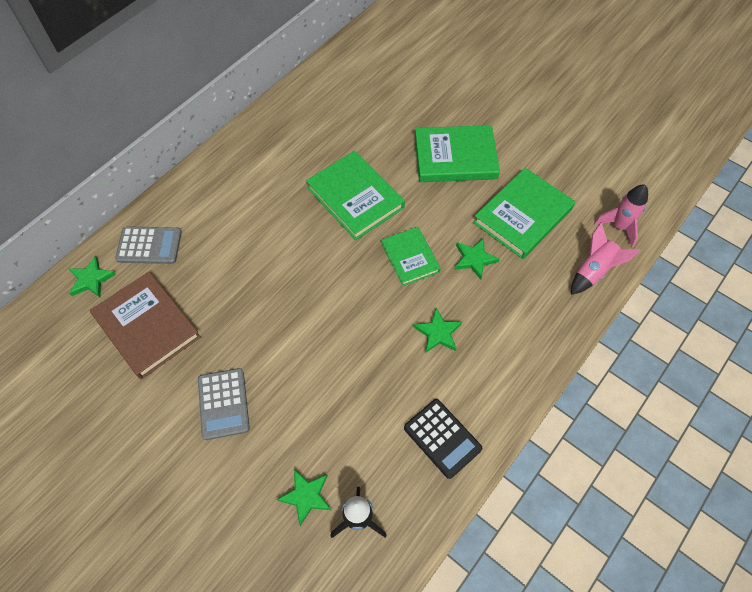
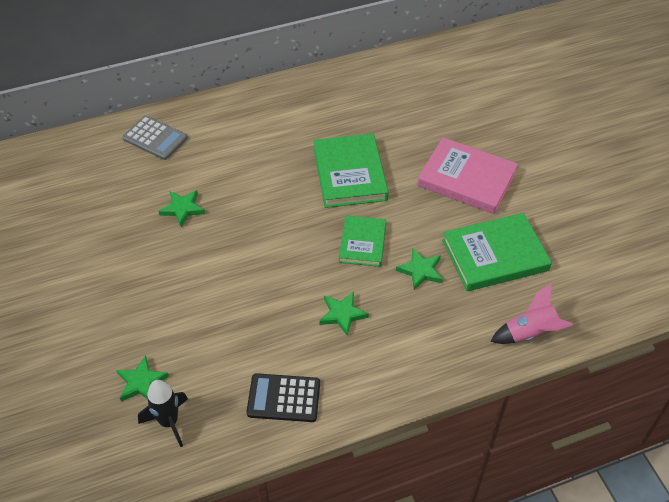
camera: 30 degrees right, 10 degrees down
(91, 279) = (95, 144): green star -> green star (182, 209)
(147, 327) = (111, 197): brown book -> none
(223, 404) = (128, 281): grey calculator -> none
(442, 438) = (284, 398): black calculator -> black calculator turned 105 degrees clockwise
(455, 157) = (466, 179): green book -> pink book
(619, 227) = (586, 307): pink rocket -> none

